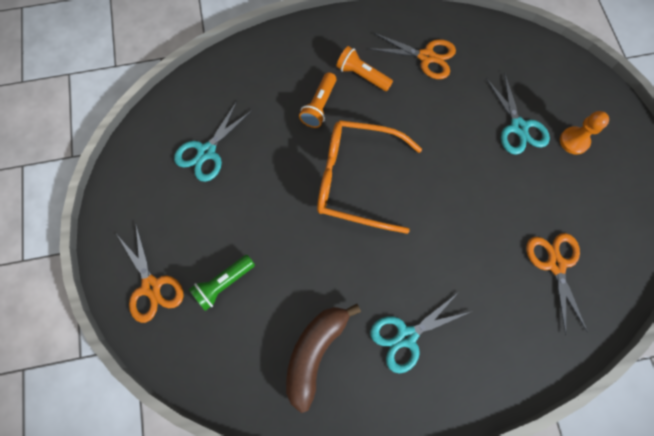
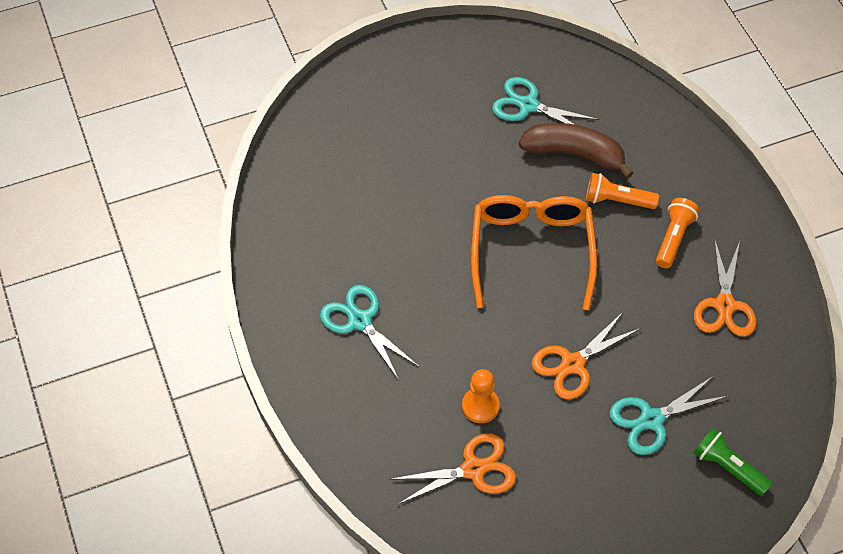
camera: 80 degrees right, 15 degrees down
(151, 286) = (369, 91): orange scissors -> orange scissors (573, 364)
(224, 284) = (384, 149): green flashlight -> green flashlight (728, 468)
(315, 352) = (329, 240): brown banana -> brown banana (574, 154)
(574, 141) = (650, 488): orange pawn -> orange pawn (480, 406)

